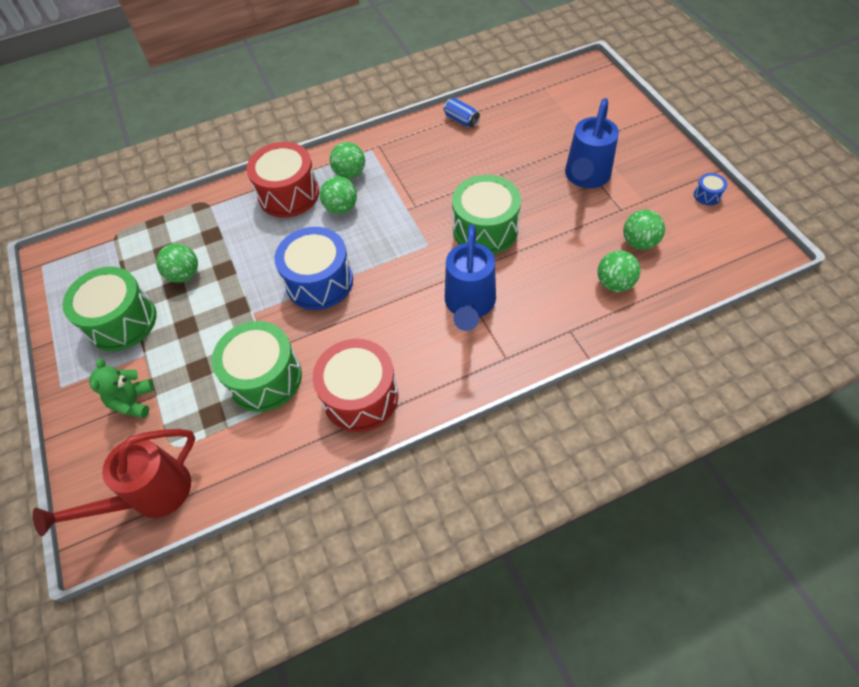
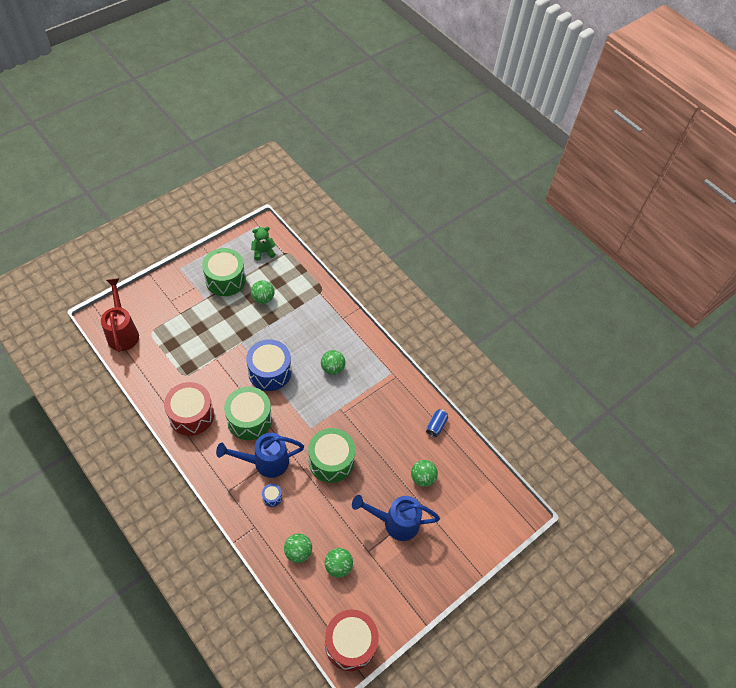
camera: 65 degrees right, 0 degrees up
(133, 402) = (175, 304): green teddy bear -> green teddy bear (263, 252)
(150, 496) = (123, 332): red watering can -> red watering can turned 45 degrees clockwise
(265, 378) = (197, 363): green drum -> green drum (249, 419)
(288, 194) = (338, 334): red drum -> red drum (350, 643)
(350, 173) = (365, 365): green ball -> green ball (422, 478)
(707, 195) = (396, 615): blue drum -> blue drum (272, 497)

